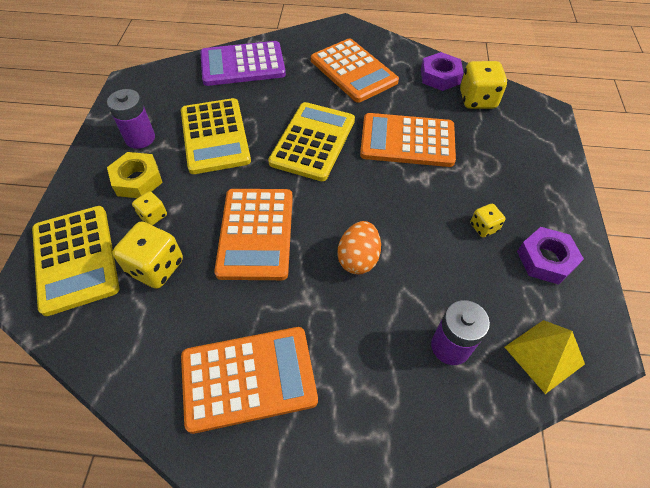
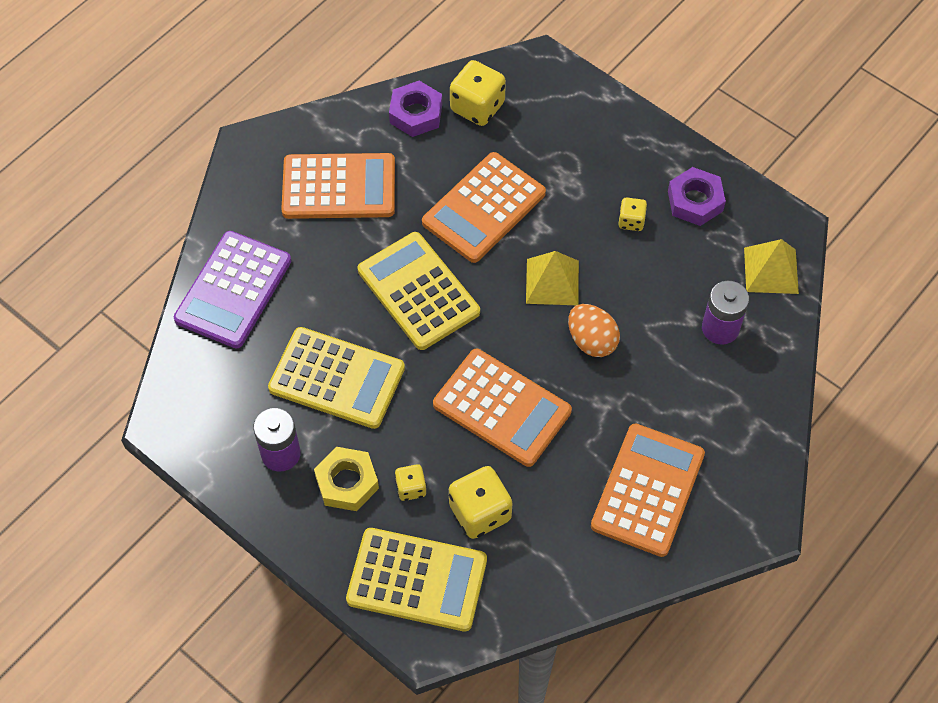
camera: 55 degrees left, 5 degrees up
(386, 207) = (552, 282): none -> yellow pyramid

